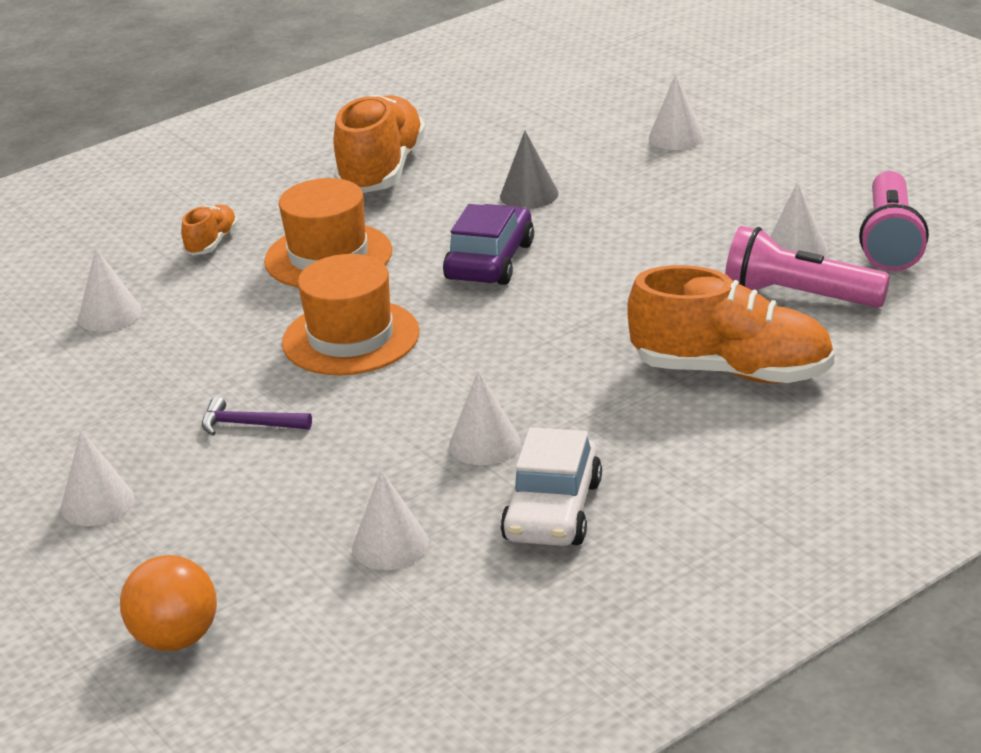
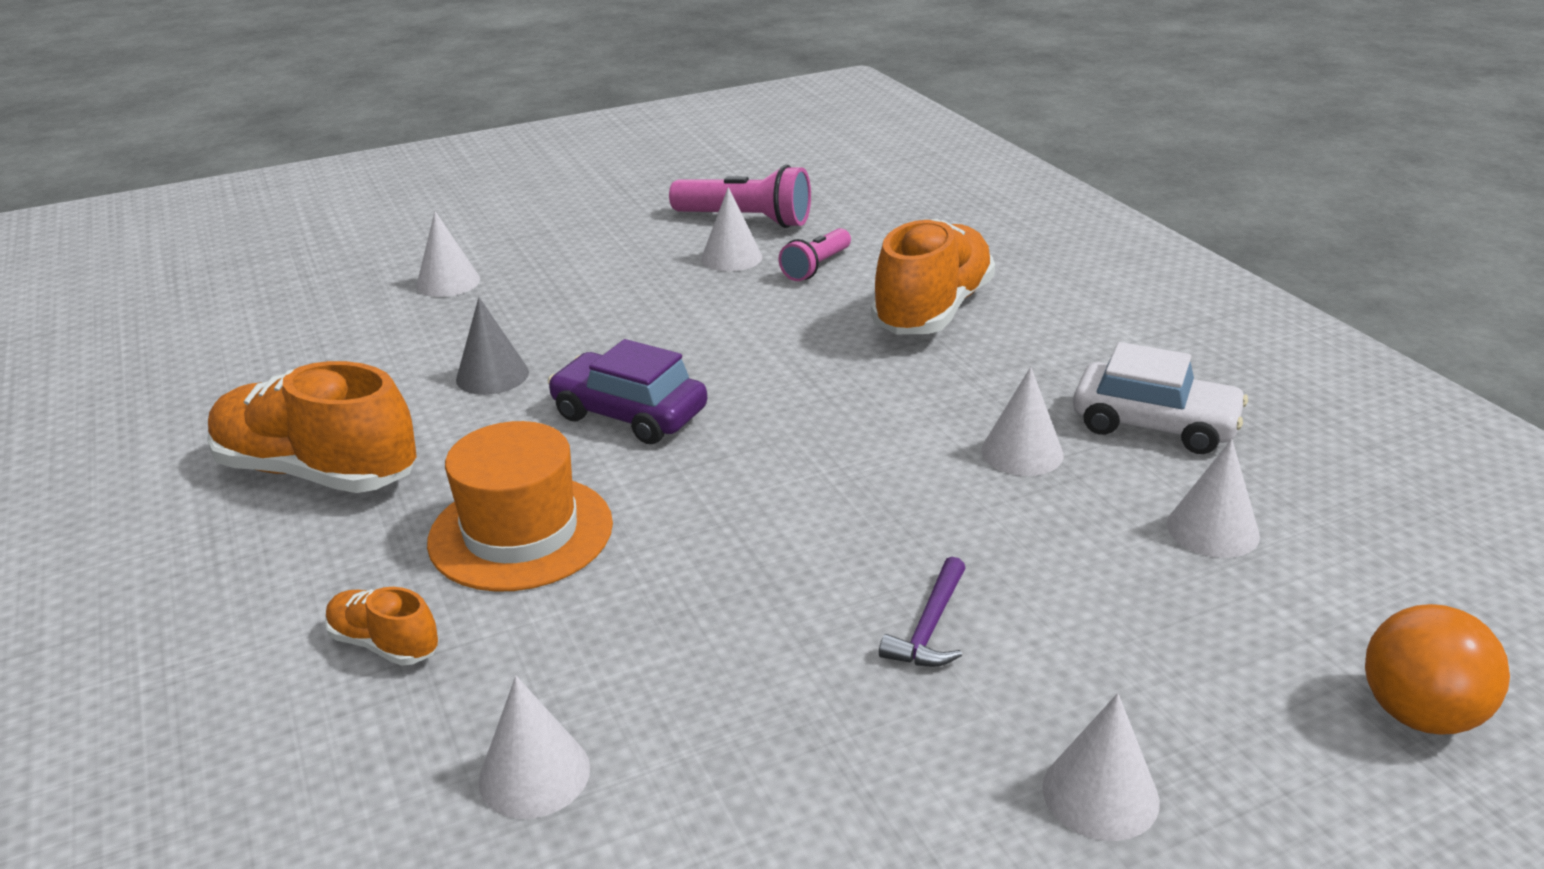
camera: 80 degrees left, 0 degrees up
(351, 338) = (749, 528): orange hat -> none
(798, 296) = (816, 267): pink flashlight -> pink flashlight, size x0.62

